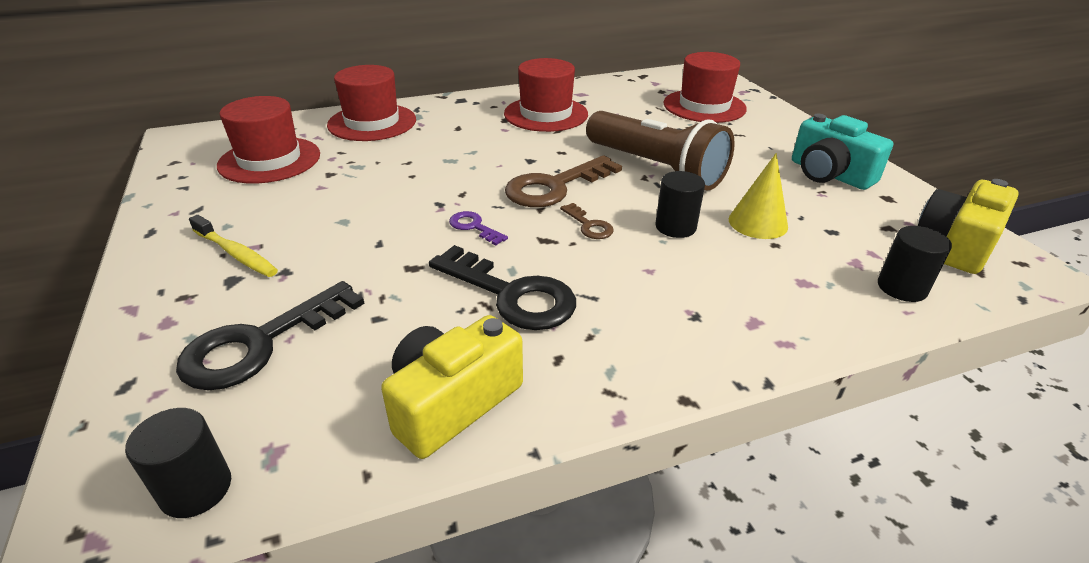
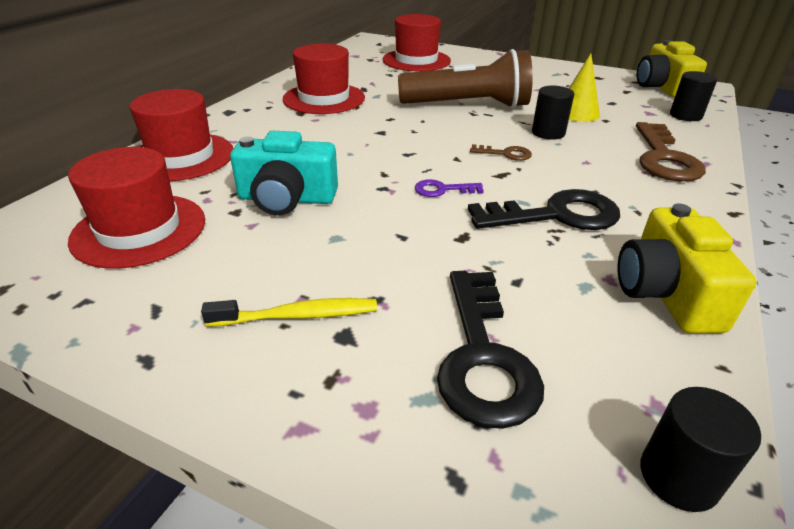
camera: 45 degrees left, 0 degrees up
(555, 186) = (435, 141): brown key -> brown key (664, 158)
(829, 174) = (553, 75): turquoise camera -> turquoise camera (287, 199)

